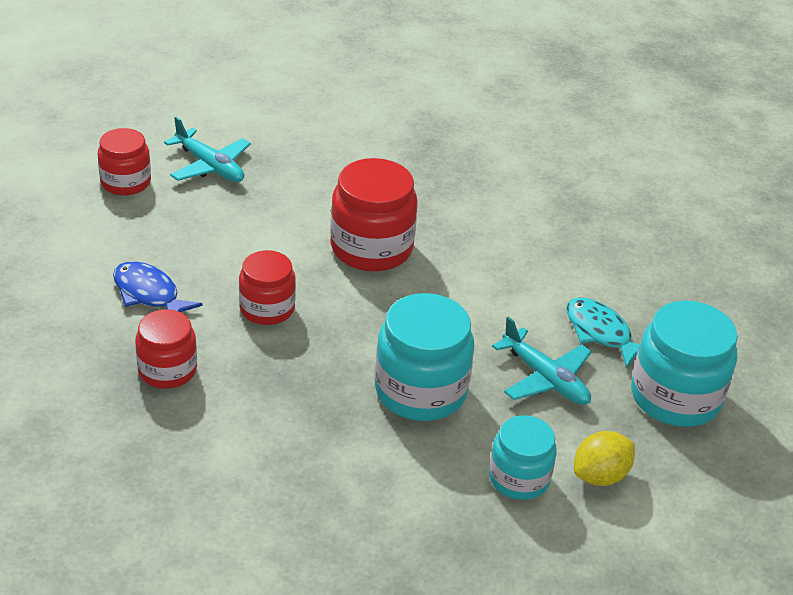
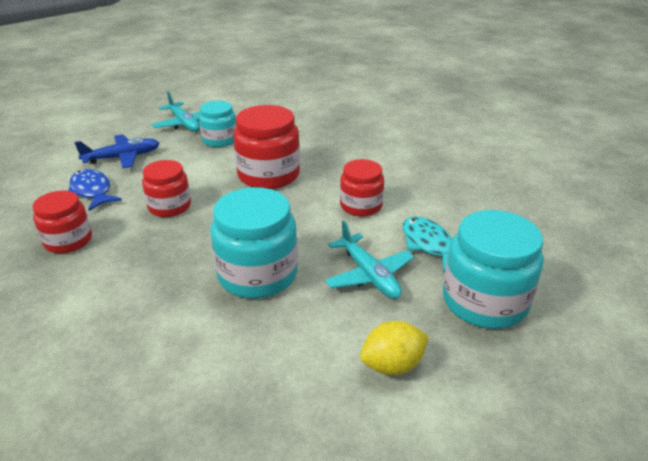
camera: 15 degrees right, 5 degrees down
(126, 182) = (124, 129): red jar -> red jar (361, 206)
(156, 234) = (123, 157): none -> blue plane
(519, 478) = (313, 358): turquoise jar -> turquoise jar (220, 140)

